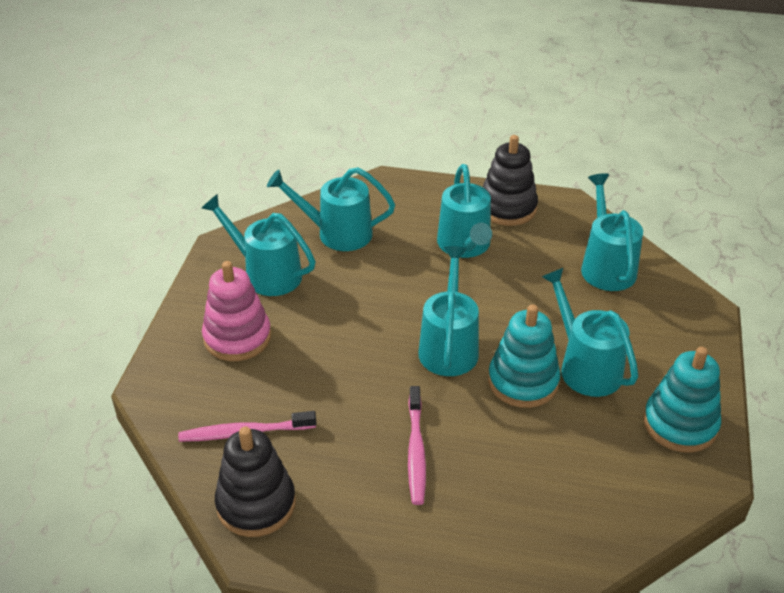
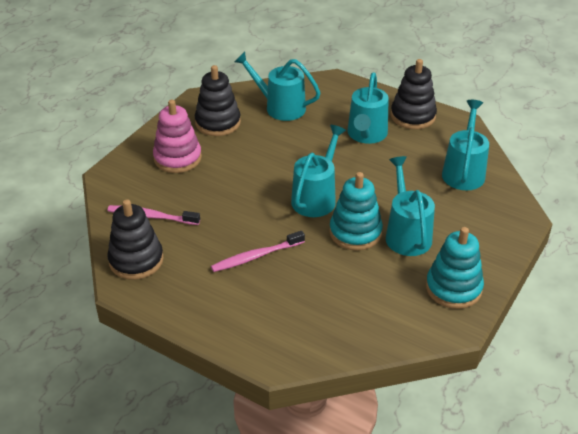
camera: 20 degrees right, 0 degrees up
(266, 273) = (218, 122): turquoise watering can -> black stacking toy
(416, 451) = (256, 256): pink toothbrush -> pink toothbrush turned 45 degrees clockwise

